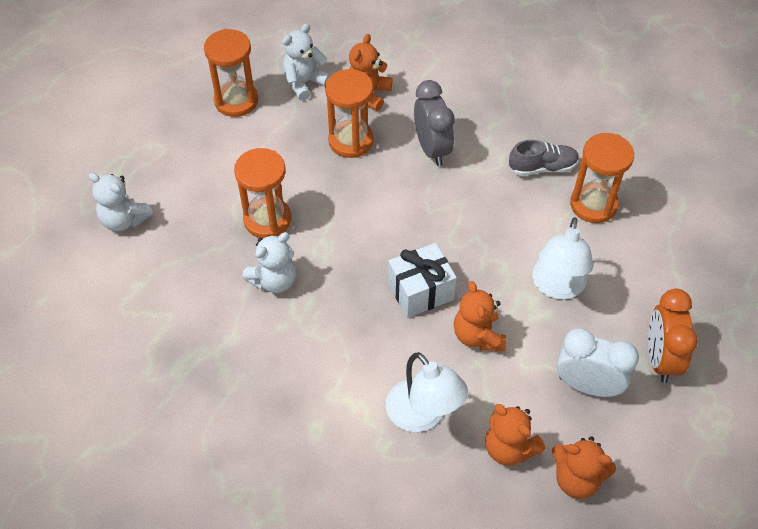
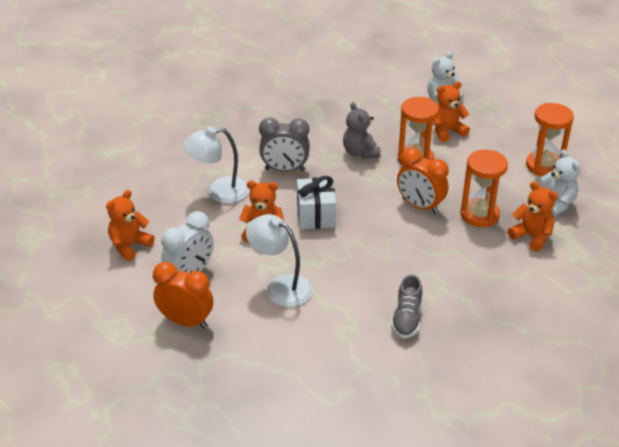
camera: 110 degrees right, 15 degrees down
(274, 280) = (360, 152): white teddy bear -> grey teddy bear
(358, 195) = (420, 206): none -> orange clock
(432, 149) = (454, 257): grey clock -> grey clock (285, 170)
(509, 448) = (171, 222): orange teddy bear -> orange teddy bear (447, 131)
(593, 204) = (351, 337): orange hourglass -> none

